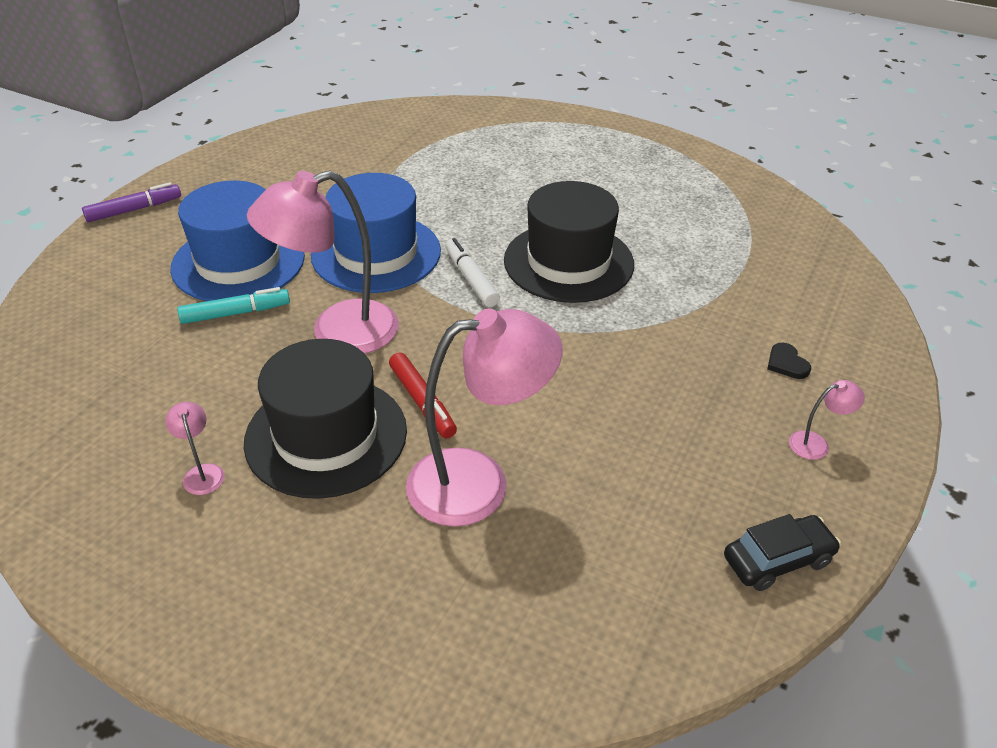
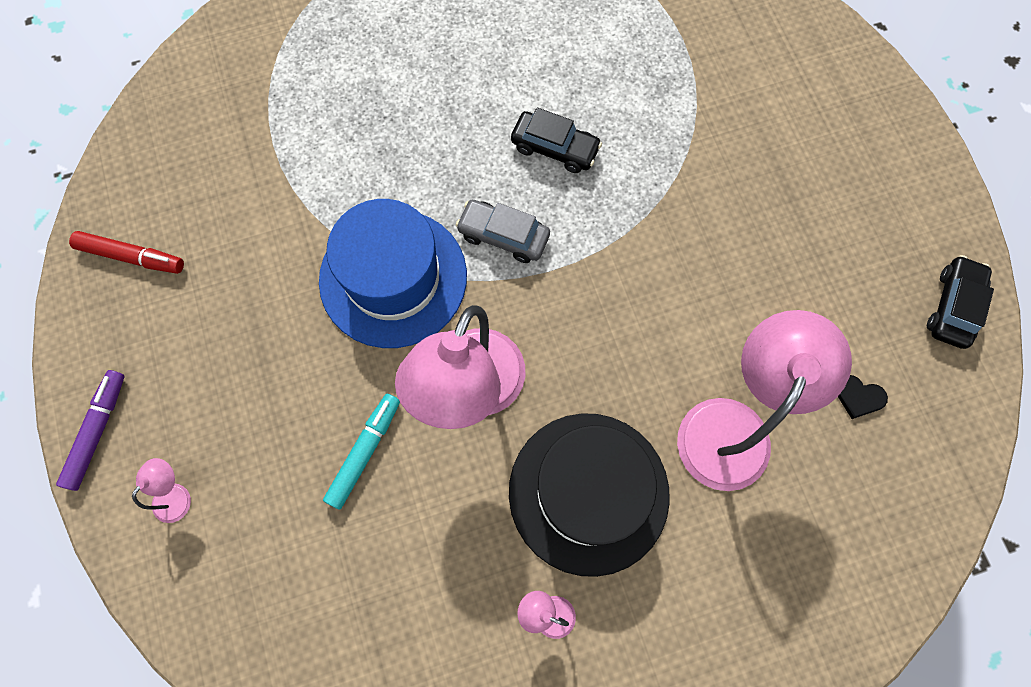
camera: 45 degrees left, 30 degrees up
(238, 262) = (289, 398): blue hat -> none
(422, 402) = (615, 394): red marker -> red marker (132, 256)
(471, 279) = (503, 236): white marker -> grey car
(568, 262) = (555, 148): black hat -> black car
(786, 363) = (803, 121): black heart -> black heart (858, 397)
(816, 444) = (887, 184): pink lamp -> pink lamp (177, 495)

